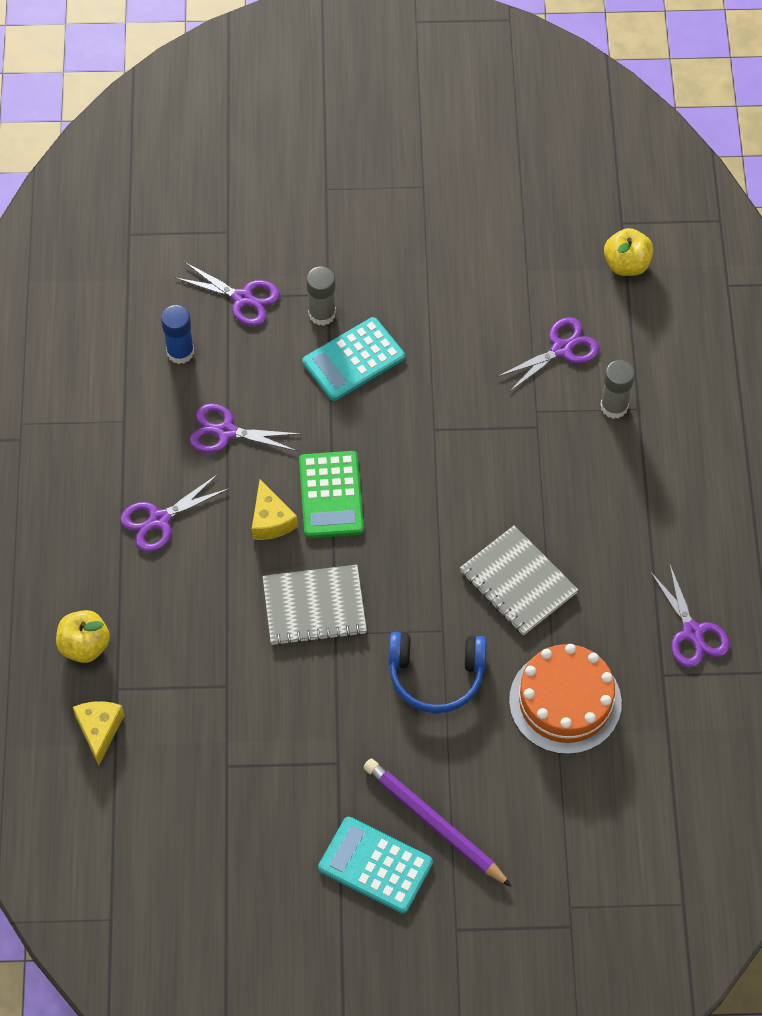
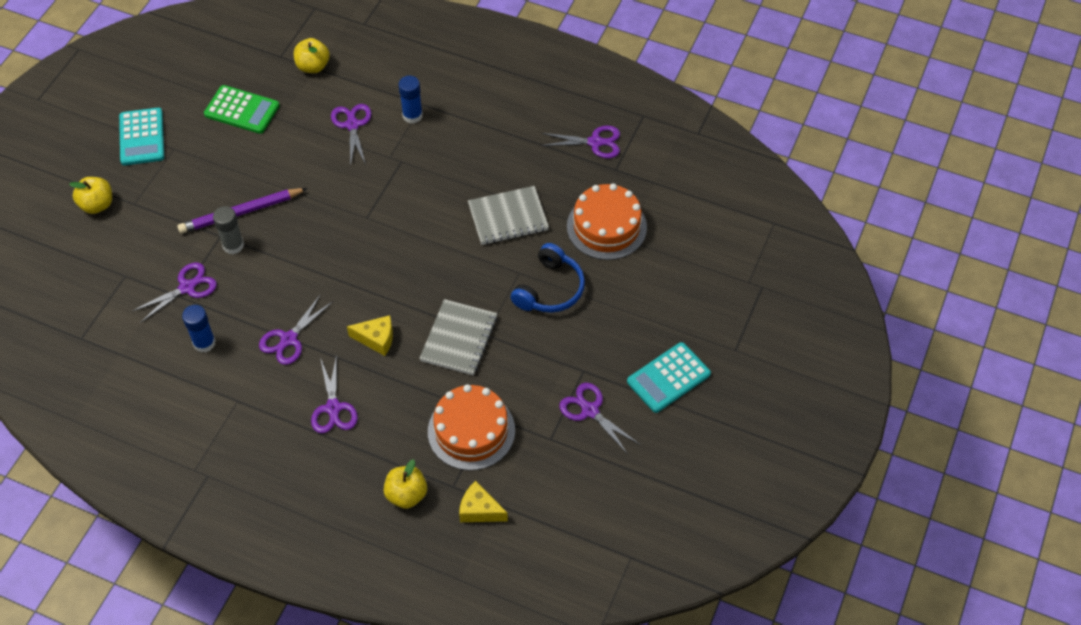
camera: 65 degrees left, 5 degrees down
(197, 676) = (471, 431): none -> orange cake
(285, 794) = (590, 411): none -> purple scissors
(305, 155) = (97, 205): none -> yellow apple
(331, 495) = (379, 296): green calculator -> green calculator (242, 110)
(353, 360) = (282, 241): turquoise calculator -> turquoise calculator (142, 137)
(434, 823) = (655, 332): purple pencil -> purple pencil (241, 213)
(614, 406) = (412, 115): grey glue stick -> blue glue stick

